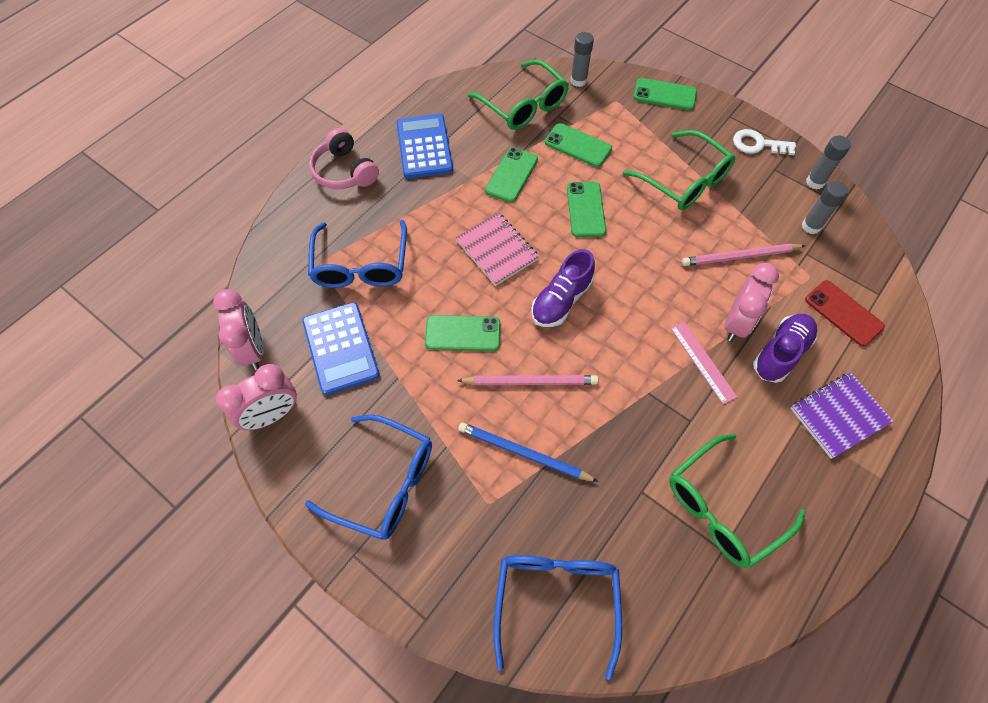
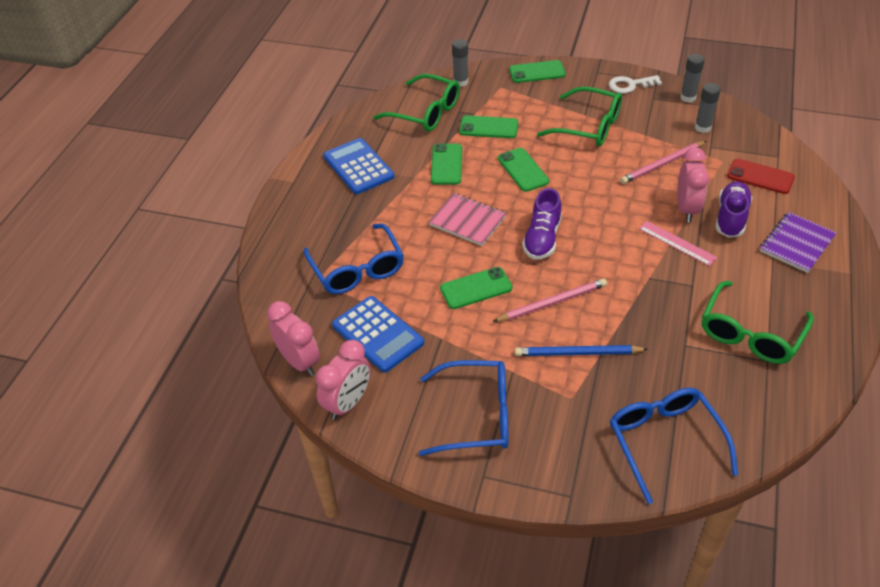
camera: 20 degrees left, 15 degrees down
(345, 171) = (299, 205): pink headphones -> none

